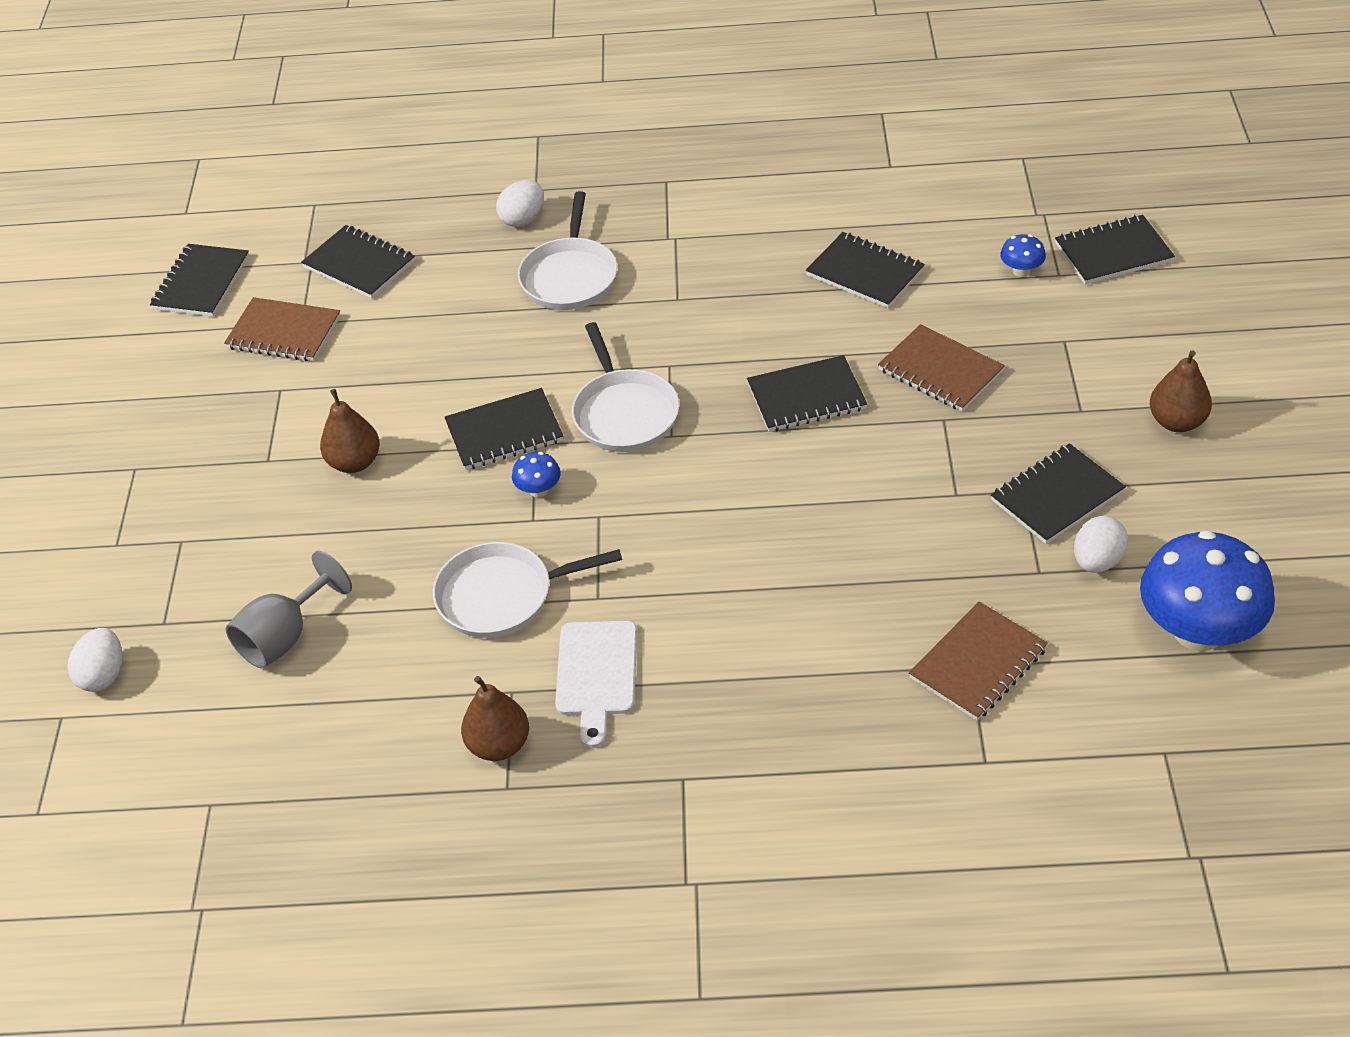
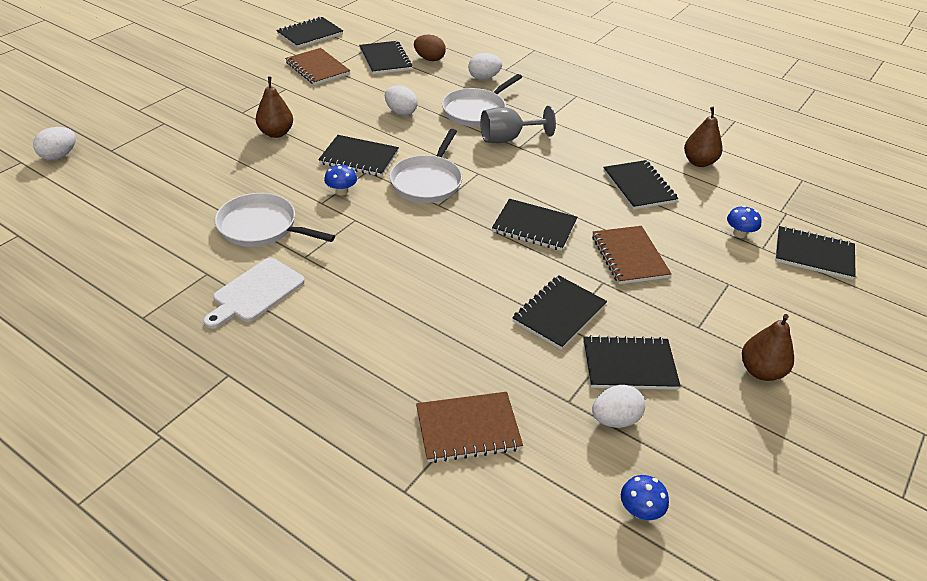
camera: 30 degrees right, 5 degrees down
(285, 637) = (147, 185): grey goblet -> grey goblet (507, 139)
(418, 229) = (429, 59): none -> brown egg
(478, 335) = (401, 112): none -> white egg
(499, 745) = (166, 294): brown pear -> brown pear (699, 162)
(937, 485) = (559, 314): none -> black notebook
(1198, 631) = (640, 510): blue mushroom -> blue mushroom, size x0.42

